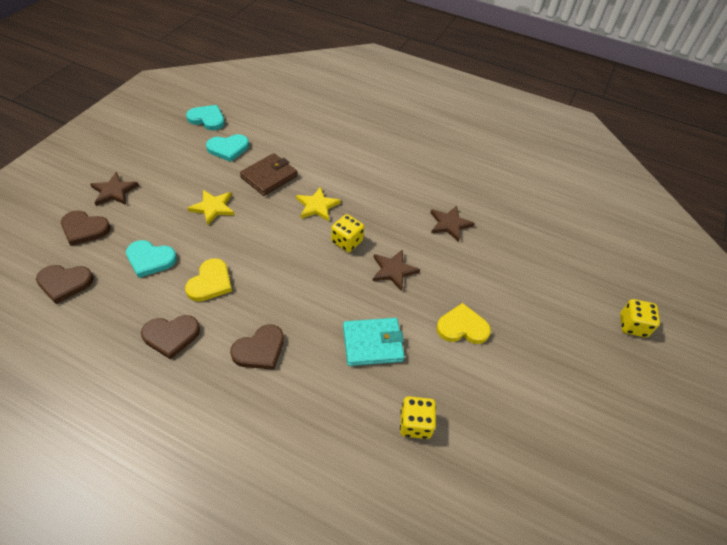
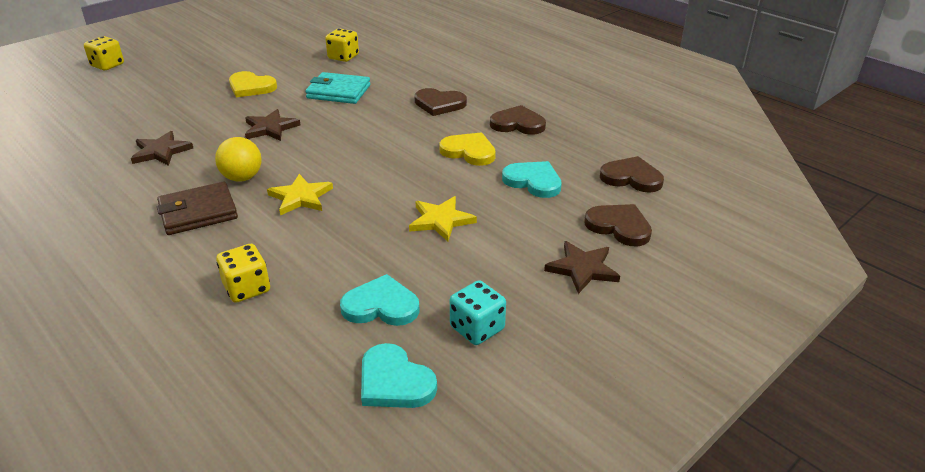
camera: 155 degrees left, 15 degrees down
(173, 147) = (477, 328): none -> turquoise dice
(210, 282) = (469, 151): yellow heart -> yellow heart turned 75 degrees clockwise
(260, 350) = (439, 104): brown heart -> brown heart turned 150 degrees counterclockwise
(269, 177) = (340, 246): brown wallet -> brown wallet (198, 212)
(347, 241) = (296, 157): yellow dice -> yellow dice (247, 288)
(369, 213) = (242, 178): none -> yellow ball

